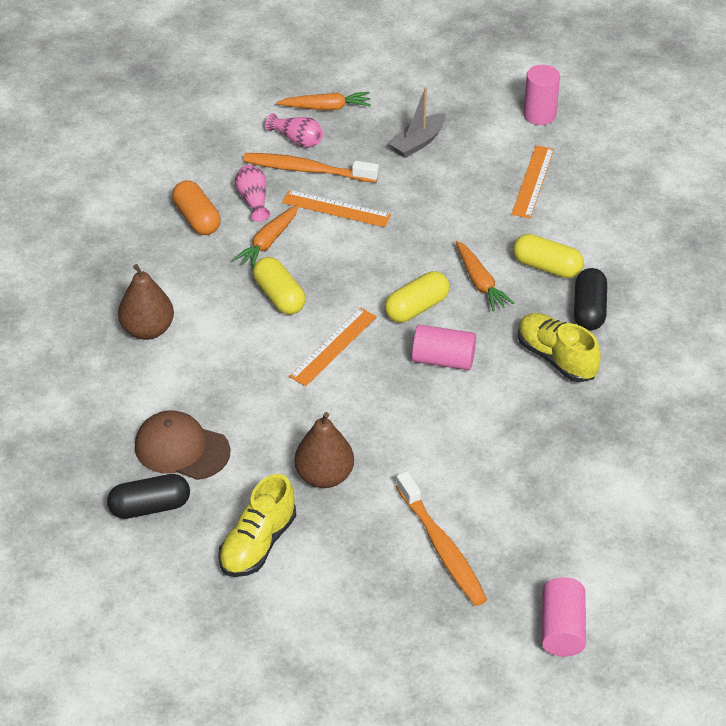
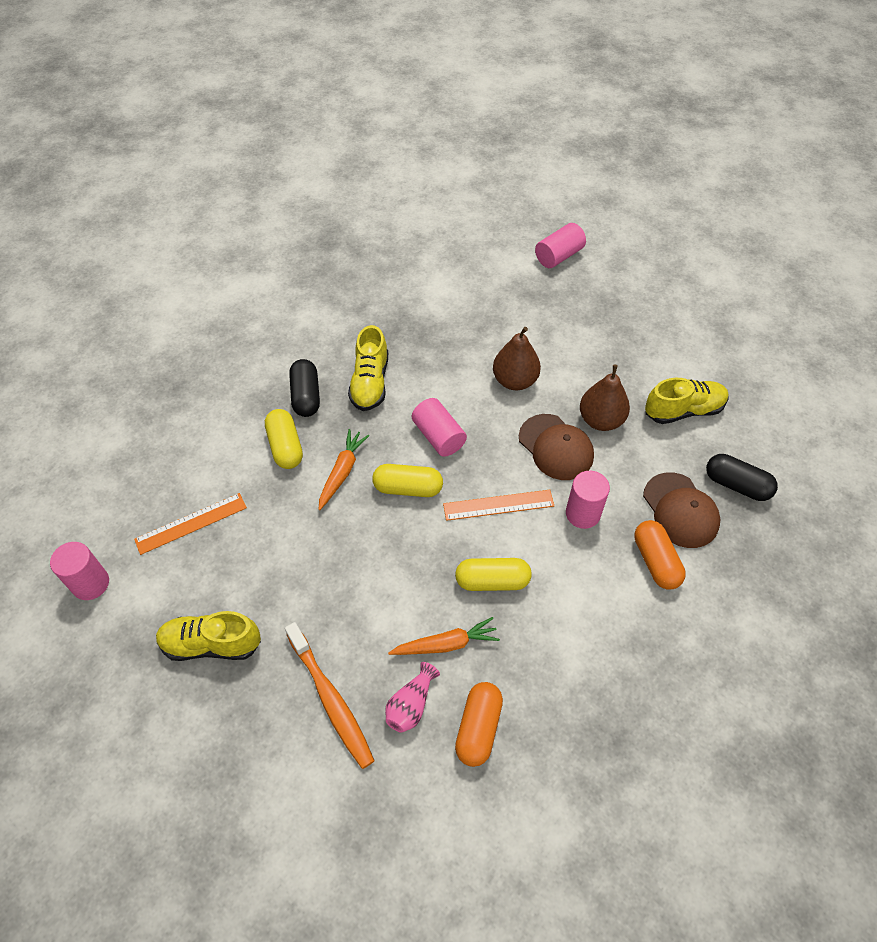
camera: 135 degrees left, 10 degrees up
(148, 330) = (623, 636): brown pear -> brown pear (515, 381)
(168, 395) = (655, 561): none -> orange capsule
(260, 388) = (583, 513): none -> pink cylinder
(279, 296) = (492, 581): yellow capsule -> yellow capsule turned 75 degrees clockwise
(297, 140) = (297, 747): pink vase -> none
(326, 107) = (226, 768): orange carrot -> none
(336, 209) = (357, 631): orange ruler -> none
(338, 423) = (556, 447): none -> brown cap
(418, 142) = (211, 644): grey boat -> yellow shoe
(442, 547) = (575, 332): orange toothbrush -> none
(589, 310) = (306, 396): black capsule -> black capsule turned 60 degrees counterclockwise

